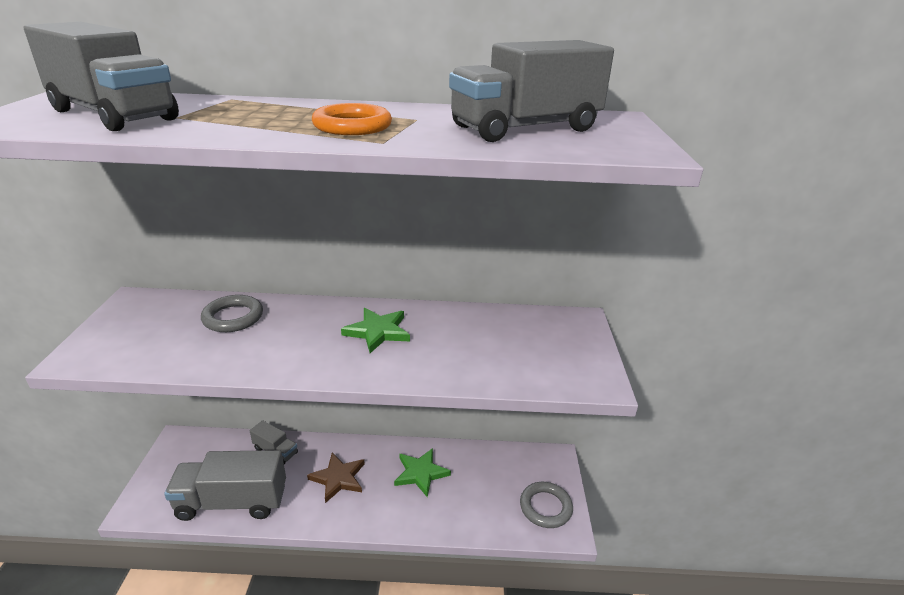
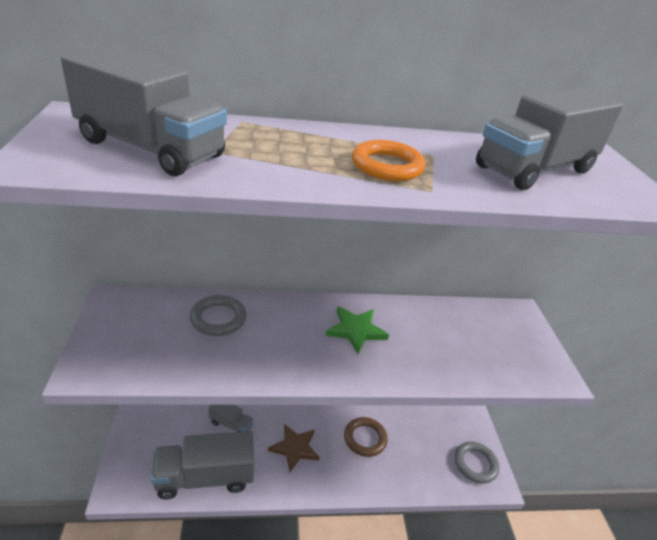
camera: 10 degrees left, 5 degrees up
(421, 473) = (365, 438): green star -> brown ring

